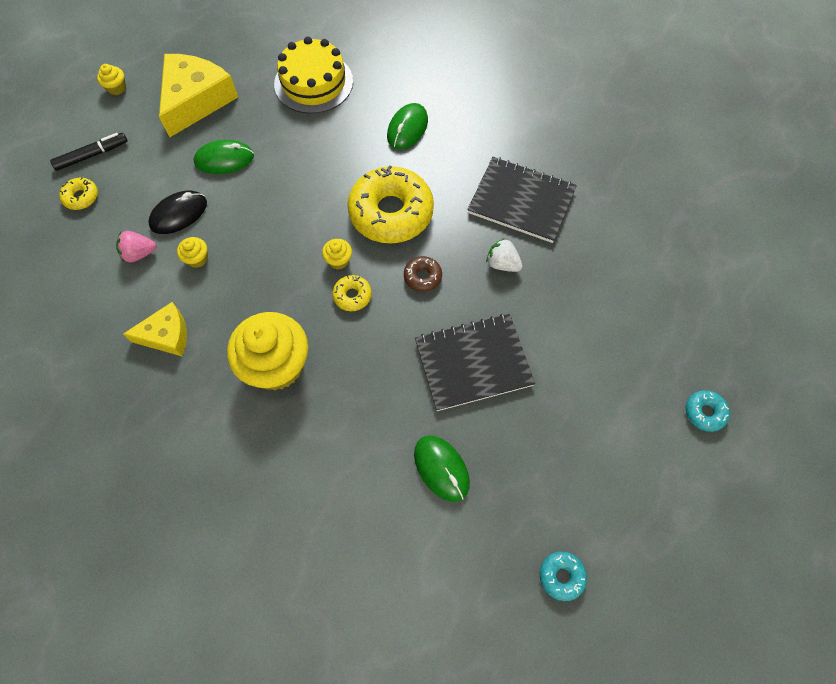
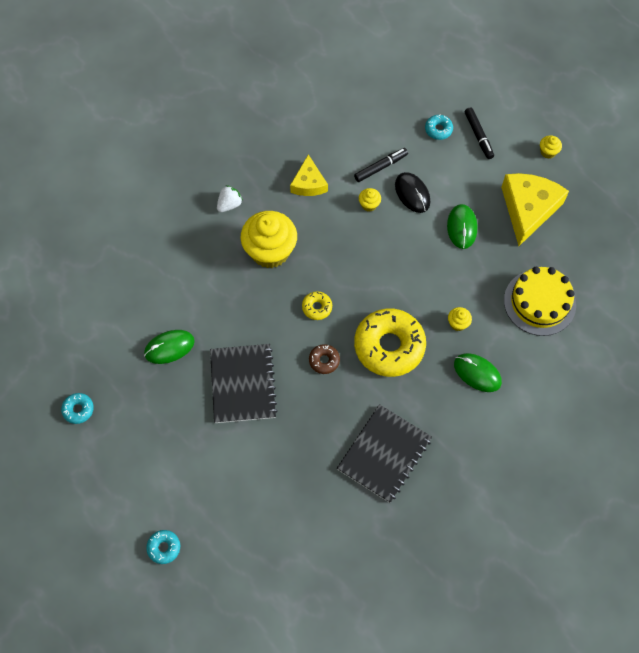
camera: 100 degrees right, 0 degrees up
(81, 197) = (438, 129): yellow donut -> turquoise donut
(139, 253) = (380, 167): pink strawberry -> black marker
(196, 100) = (528, 209): yellow cheese -> yellow cheese turned 105 degrees counterclockwise
(338, 260) = (350, 301): yellow cupcake -> yellow cupcake (458, 323)
(502, 264) = (325, 424): white strawberry -> white strawberry (229, 204)

